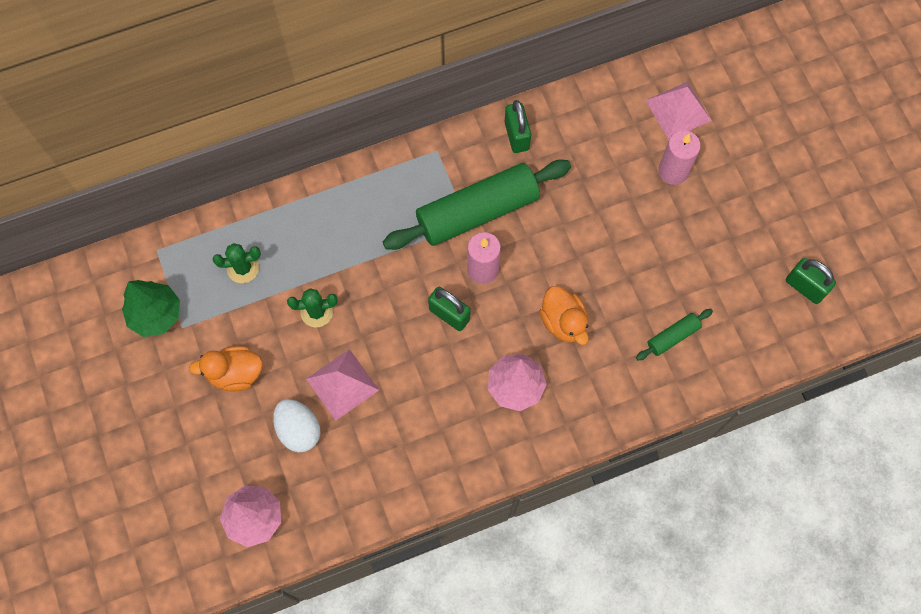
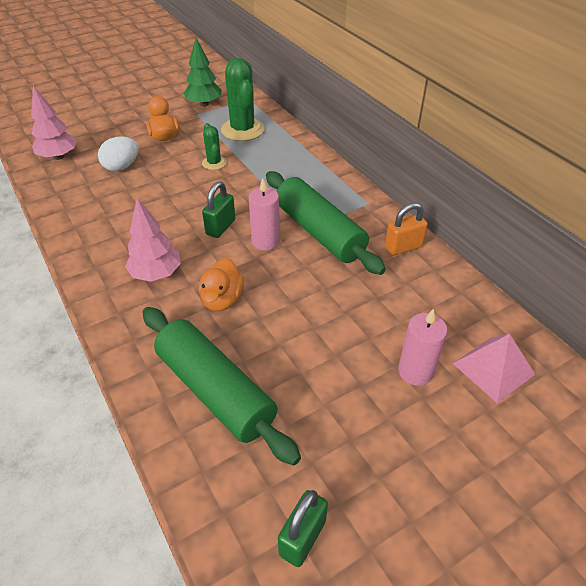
camera: 80 degrees right, 25 degrees down
(243, 268) = (242, 130): green cactus -> green cactus, size x1.90
(342, 384) = (157, 181): pink pyramid -> none
(516, 136) = (403, 247): green padlock -> orange padlock
(563, 322) = (222, 299): orange duck -> orange duck turned 45 degrees counterclockwise
(672, 337) = (215, 390): green rolling pin -> green rolling pin, size x2.28

